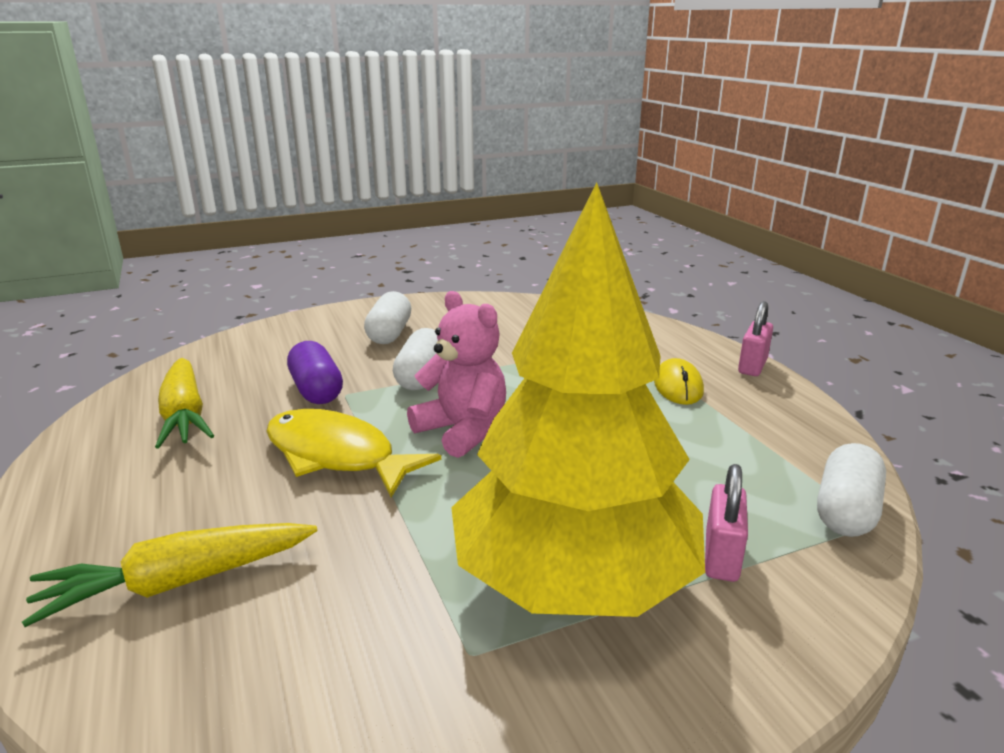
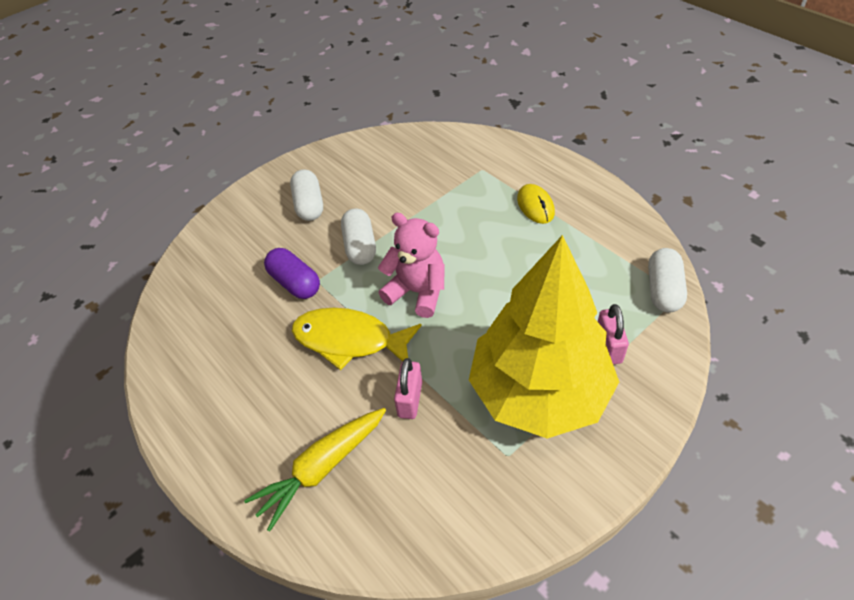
camera: 15 degrees left, 25 degrees up
(184, 415) = (218, 336): yellow carrot -> none
(752, 366) = (575, 170): pink padlock -> pink padlock (410, 399)

